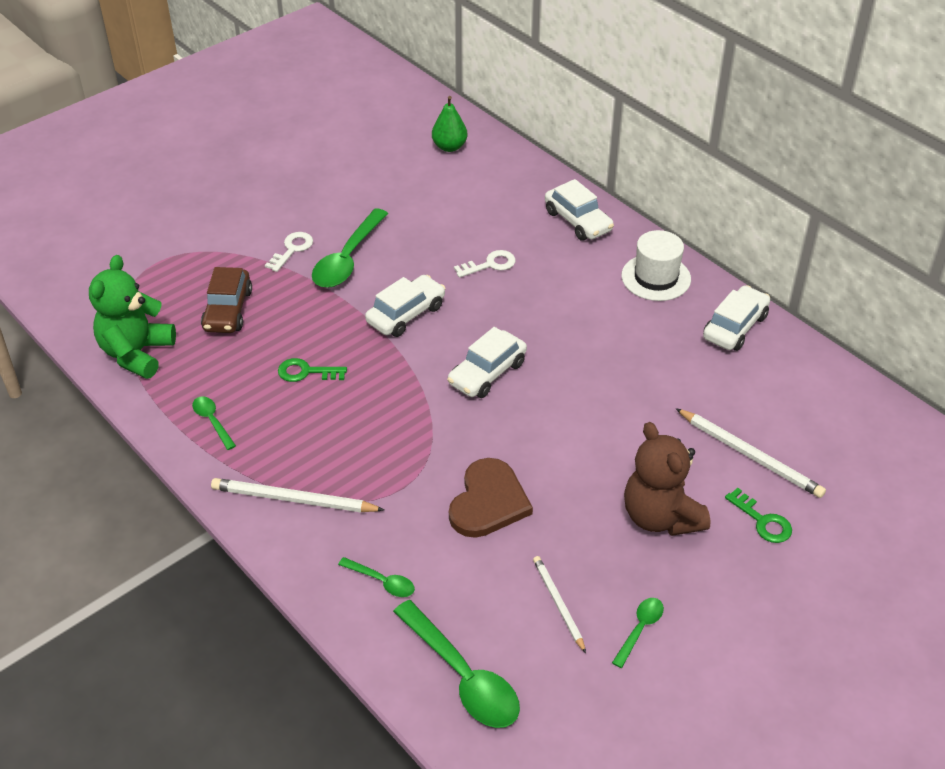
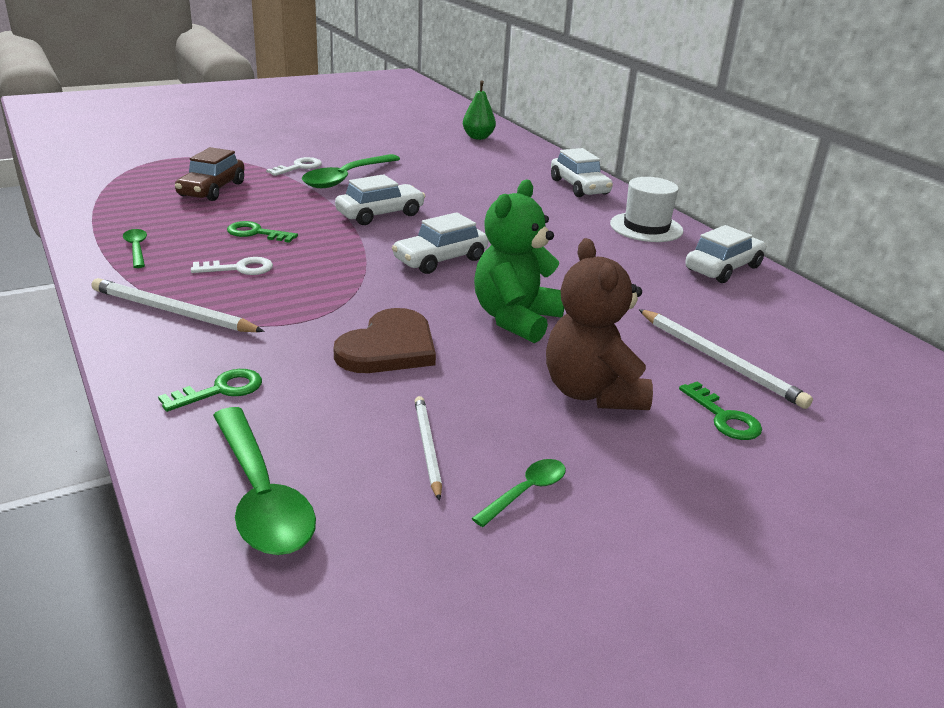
camera: 10 degrees right, 15 degrees down
(137, 353) = (105, 200): green teddy bear -> green teddy bear (515, 319)
(382, 581) = (221, 390): green spoon -> green key
(490, 264) = (481, 198): white key -> white key (239, 268)

